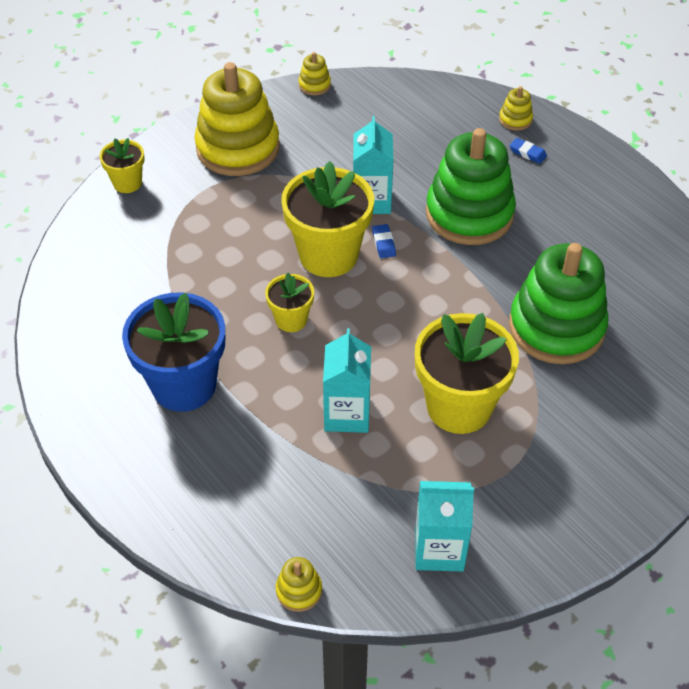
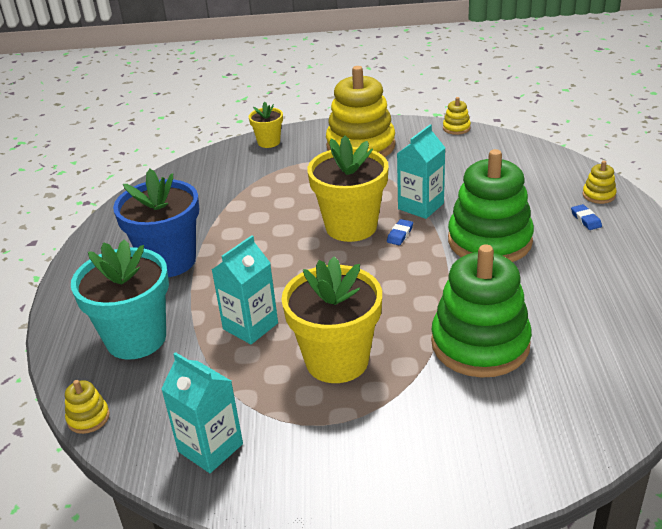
camera: 40 degrees right, 15 degrees down
(250, 487) = (136, 338): none -> turquoise flower pot
(291, 320) = (280, 253): yellow flower pot -> none

